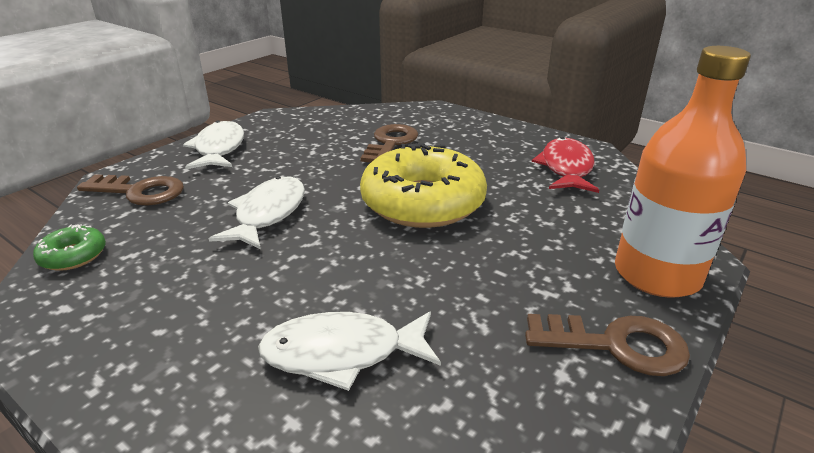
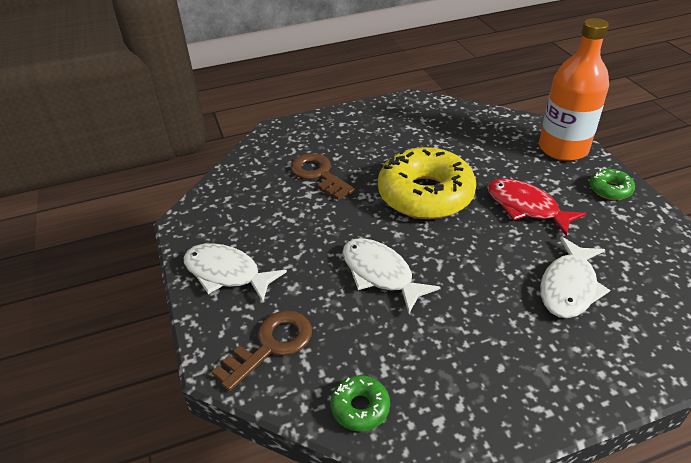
camera: 55 degrees left, 10 degrees up
(566, 168) = (430, 120): red fish -> red fish (526, 207)
(616, 345) = (610, 189): brown key -> green donut

